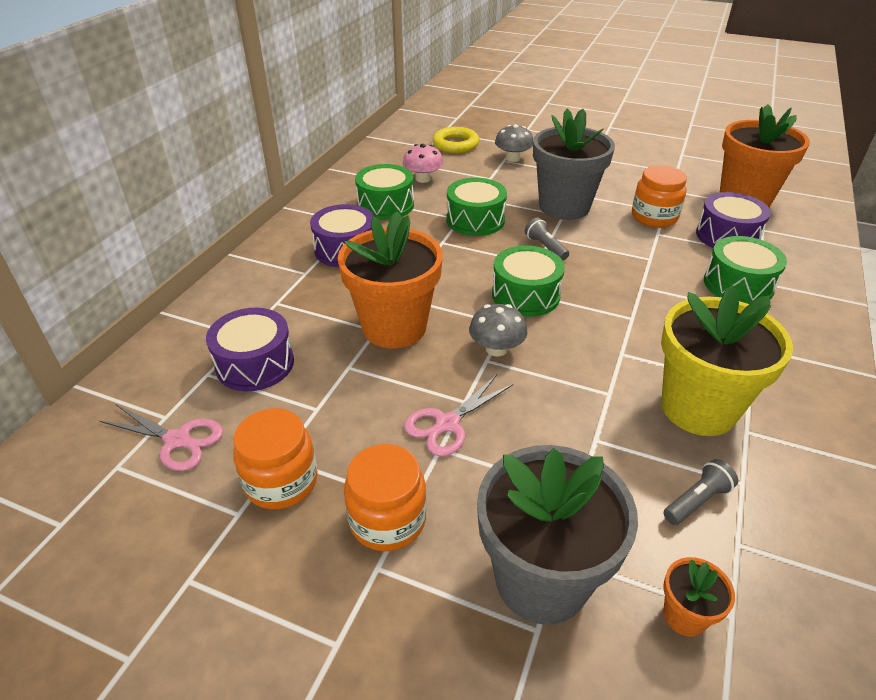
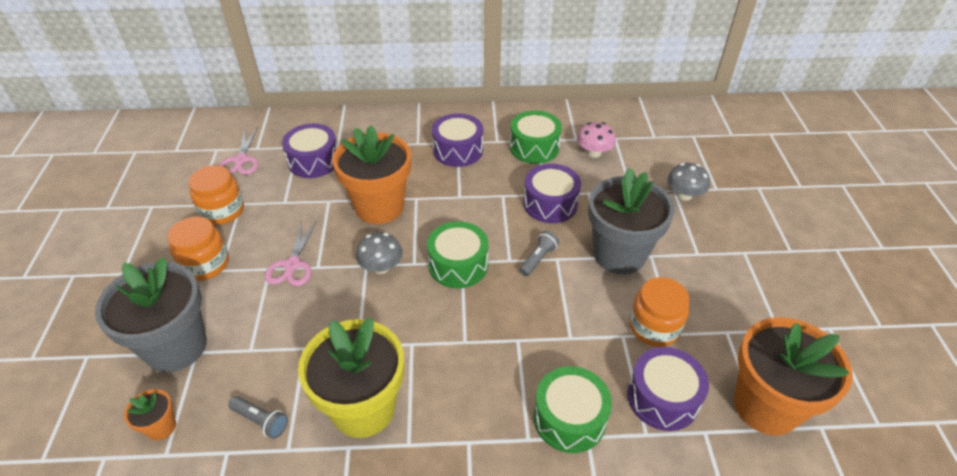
camera: 65 degrees right, 5 degrees up
(447, 424) = (292, 265): pink scissors -> pink scissors turned 105 degrees counterclockwise
(455, 144) = (675, 151): yellow ring -> none
(475, 220) = (550, 204): green drum -> purple drum

